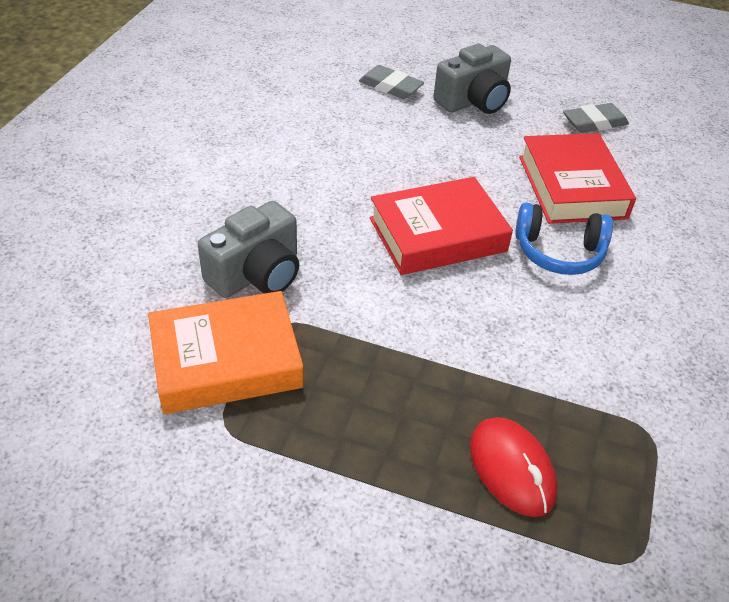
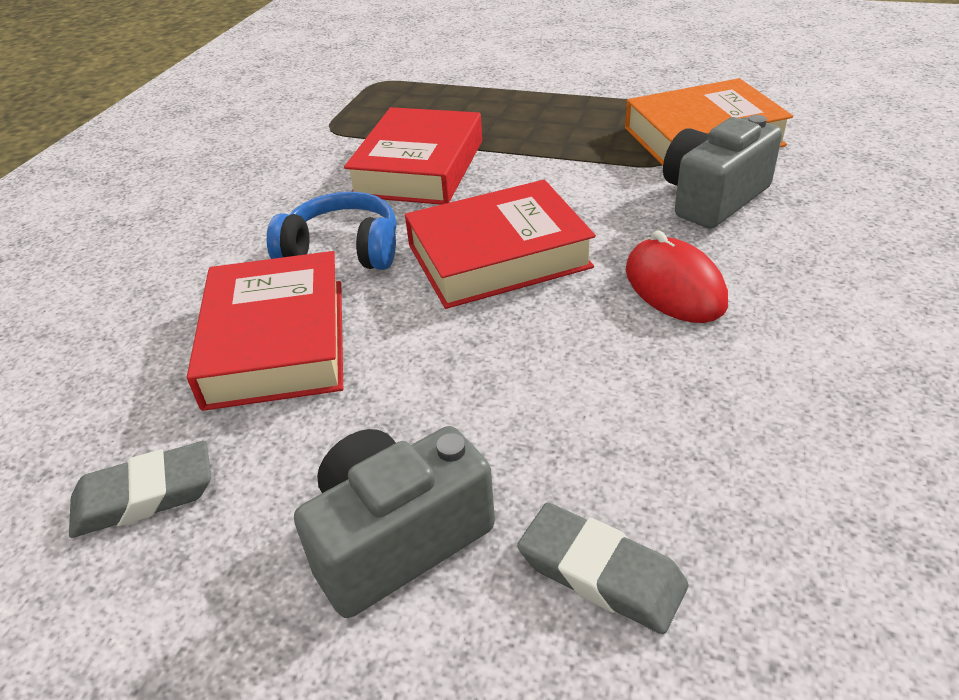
camera: 175 degrees left, 5 degrees down
(512, 469) = (449, 106): red mouse -> red mouse (674, 287)
(522, 346) = (419, 168): none -> red book

